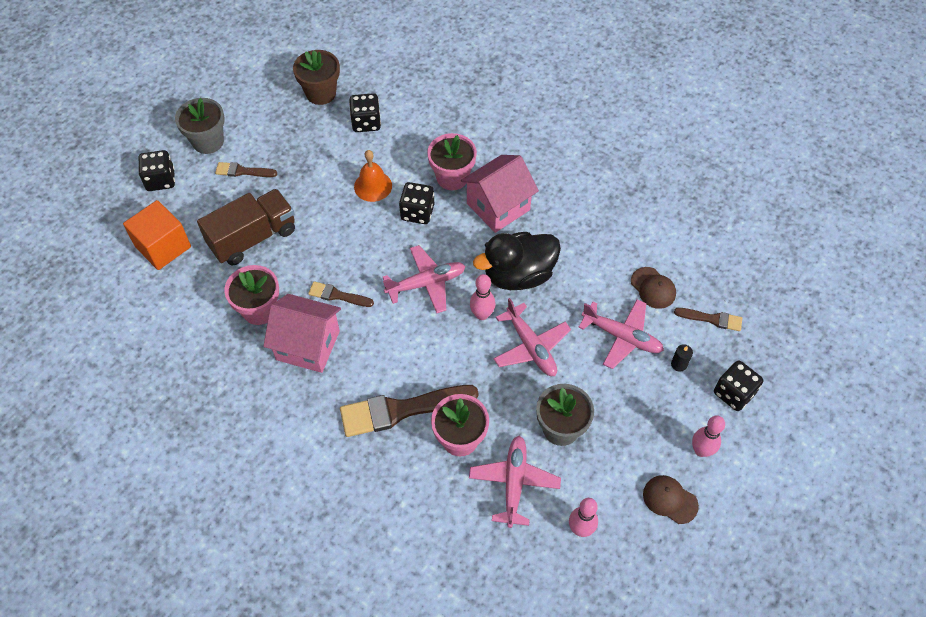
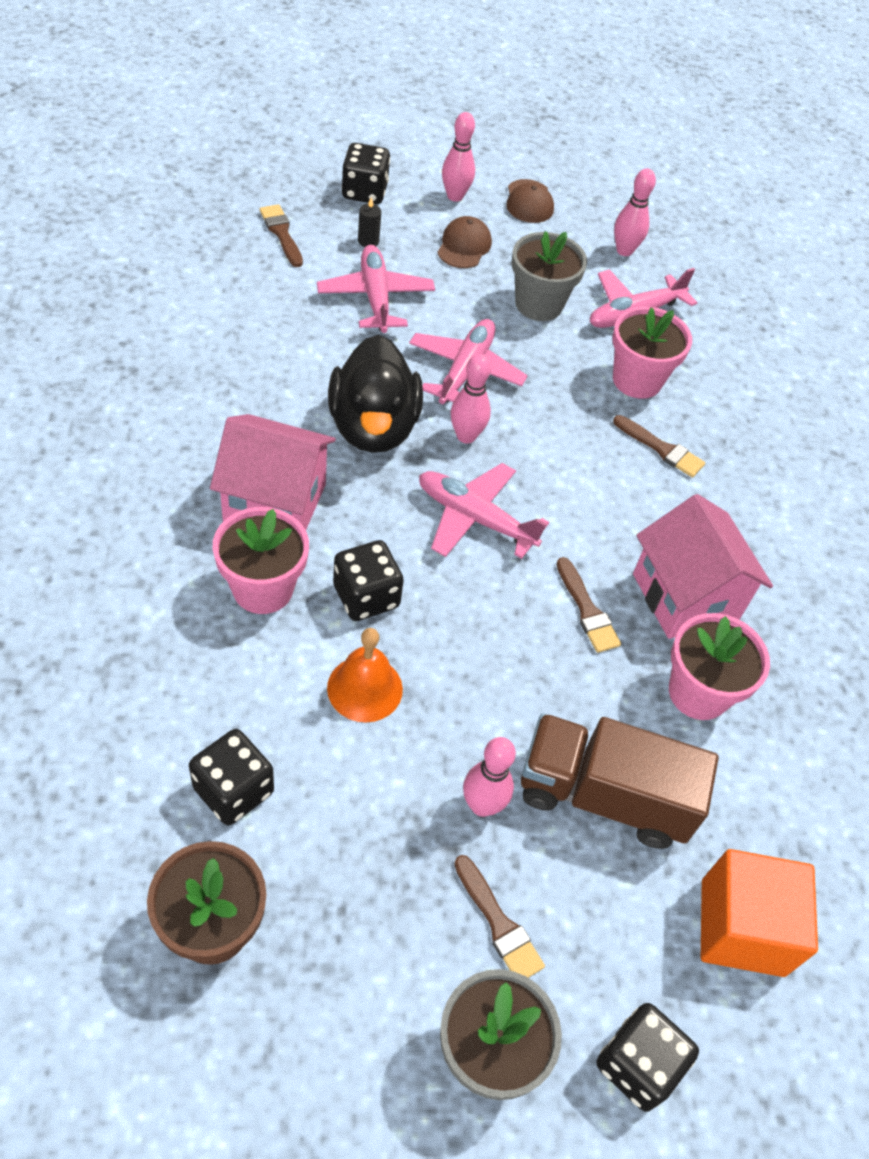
camera: 135 degrees left, 5 degrees down
(288, 194) = (482, 805): none -> pink bowling pin
(401, 410) = (661, 449): brown brush -> brown brush, size x0.51
(518, 275) = (373, 427): black duck -> black duck turned 60 degrees clockwise
(653, 288) = (279, 294): brown cap -> brown cap (464, 246)

